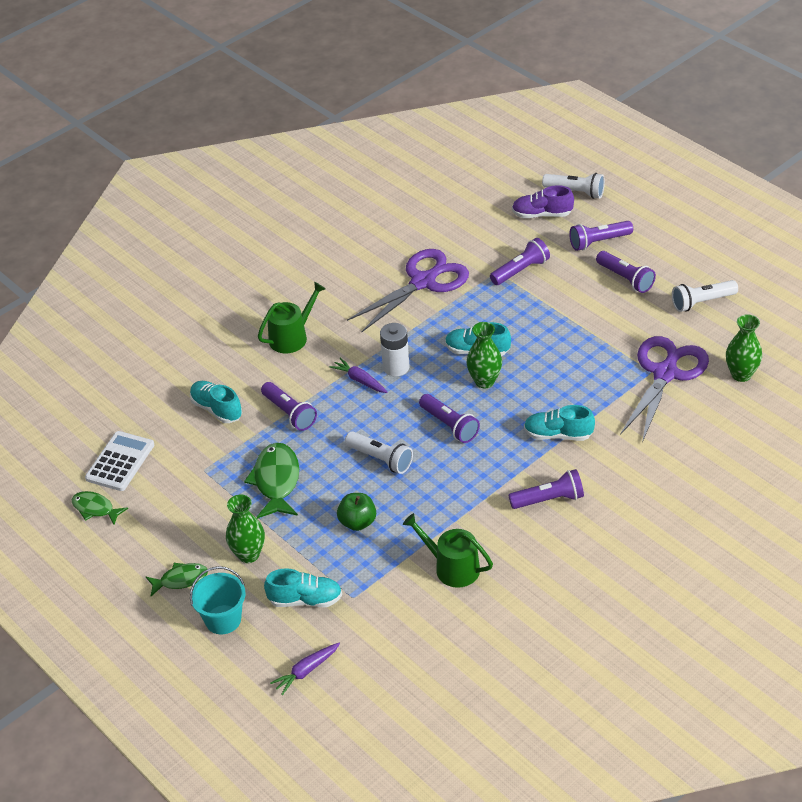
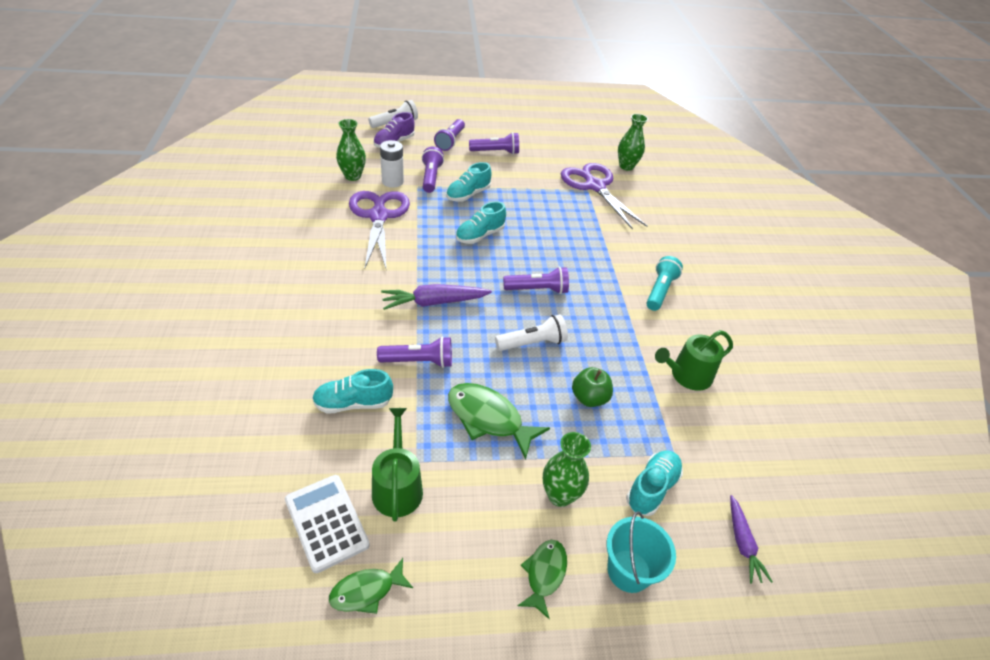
camera: 60 degrees left, 0 degrees up
(292, 337) = (335, 307): green watering can -> green watering can (397, 487)
(360, 380) = (434, 302): purple carrot -> purple carrot, size x1.58
(396, 367) = (445, 278): white battery -> white battery (392, 181)
(484, 381) = (513, 250): green vase -> green vase (352, 176)
(549, 499) = (659, 291): purple flashlight -> turquoise flashlight
(558, 435) = (602, 252): turquoise shoe -> turquoise shoe (468, 195)
(702, 302) = (551, 144): white flashlight -> none

